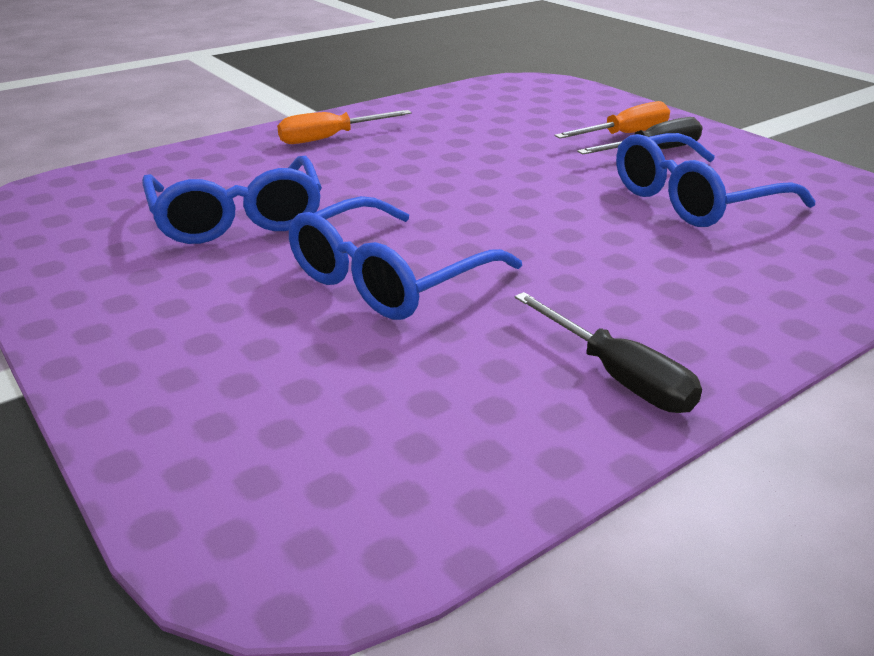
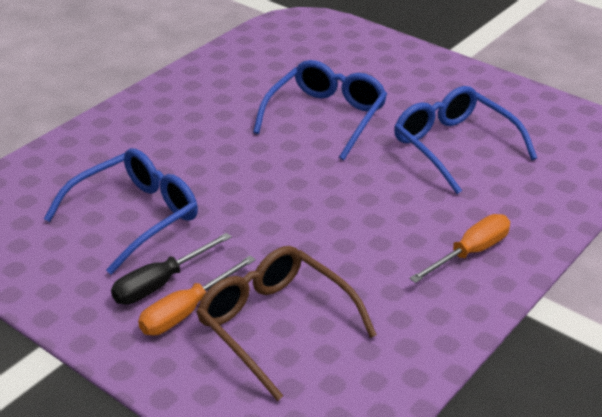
camera: 165 degrees right, 5 degrees up
(544, 122) = (274, 324): none -> brown glasses
(617, 376) = (196, 85): black screwdriver -> none

